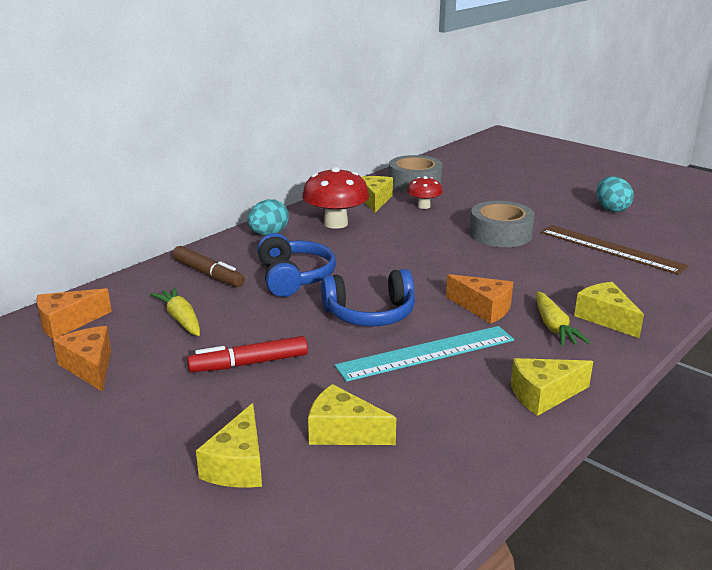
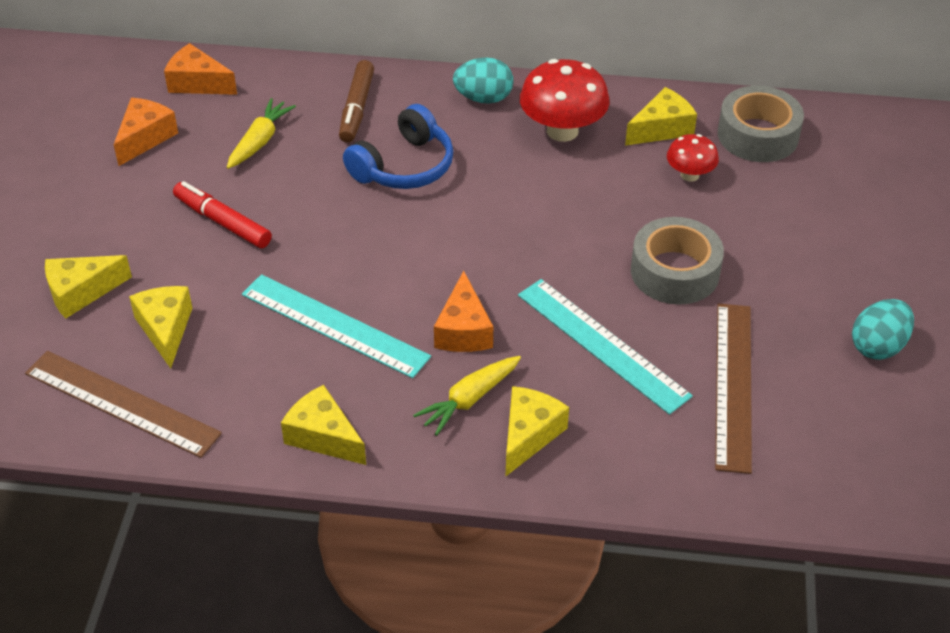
camera: 55 degrees right, 20 degrees up
(370, 314) = (376, 254): blue headphones -> none
(412, 487) = (122, 403): none -> brown ruler
(542, 271) = (602, 344): none -> turquoise ruler

